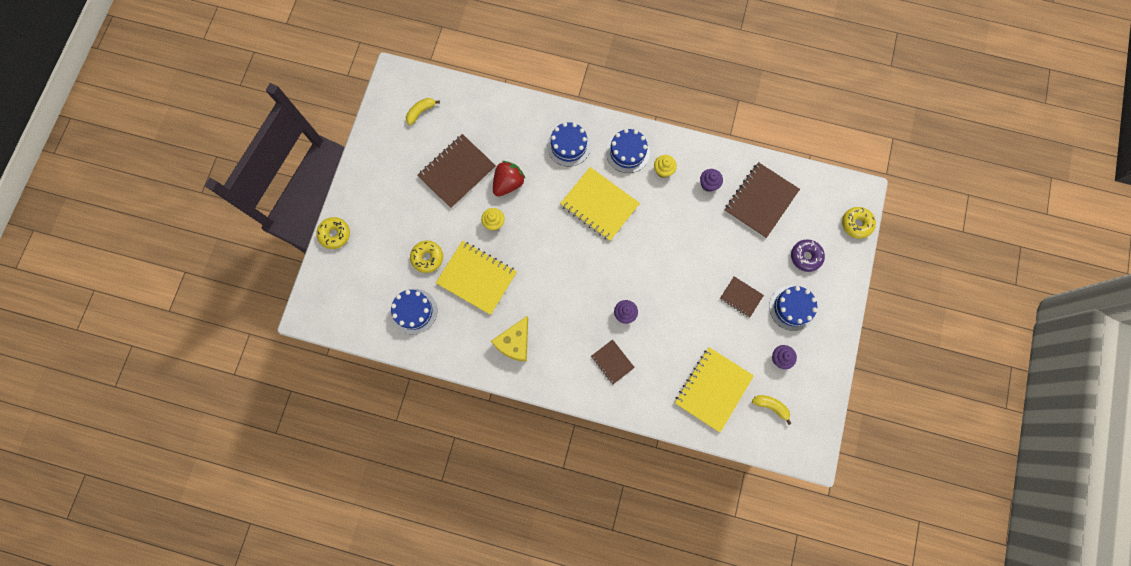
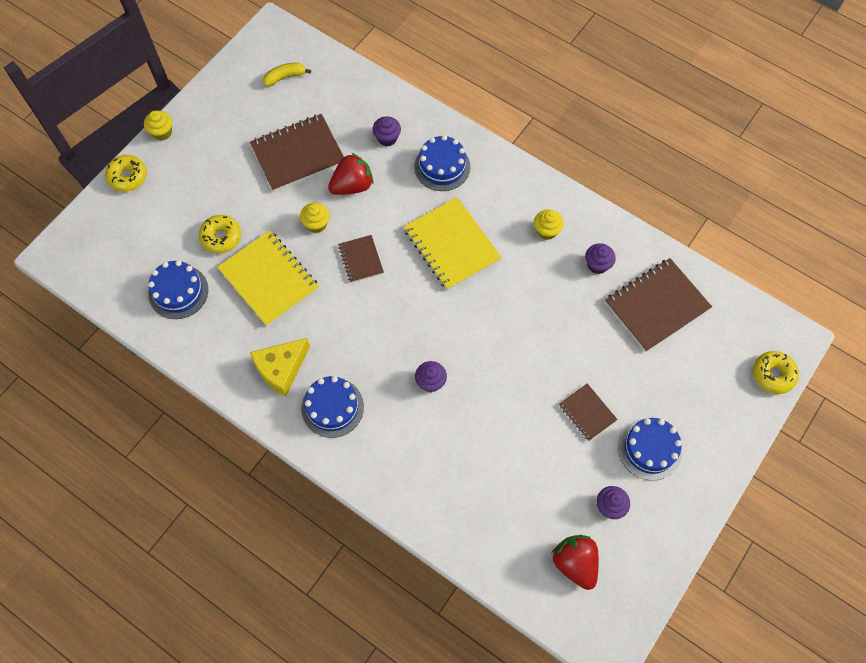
camera: 20 degrees right, 10 degrees down
(345, 189) = (162, 132): none -> yellow cupcake
(519, 136) = (387, 138): none -> purple cupcake
(612, 362) = (391, 434): brown notebook -> brown notebook (360, 259)
(627, 152) = (511, 196): blue cake -> blue cake (332, 407)
(712, 389) = (506, 513): yellow notebook -> none
(771, 406) = (575, 563): yellow banana -> red strawberry
(805, 257) = (691, 392): purple donut -> none

